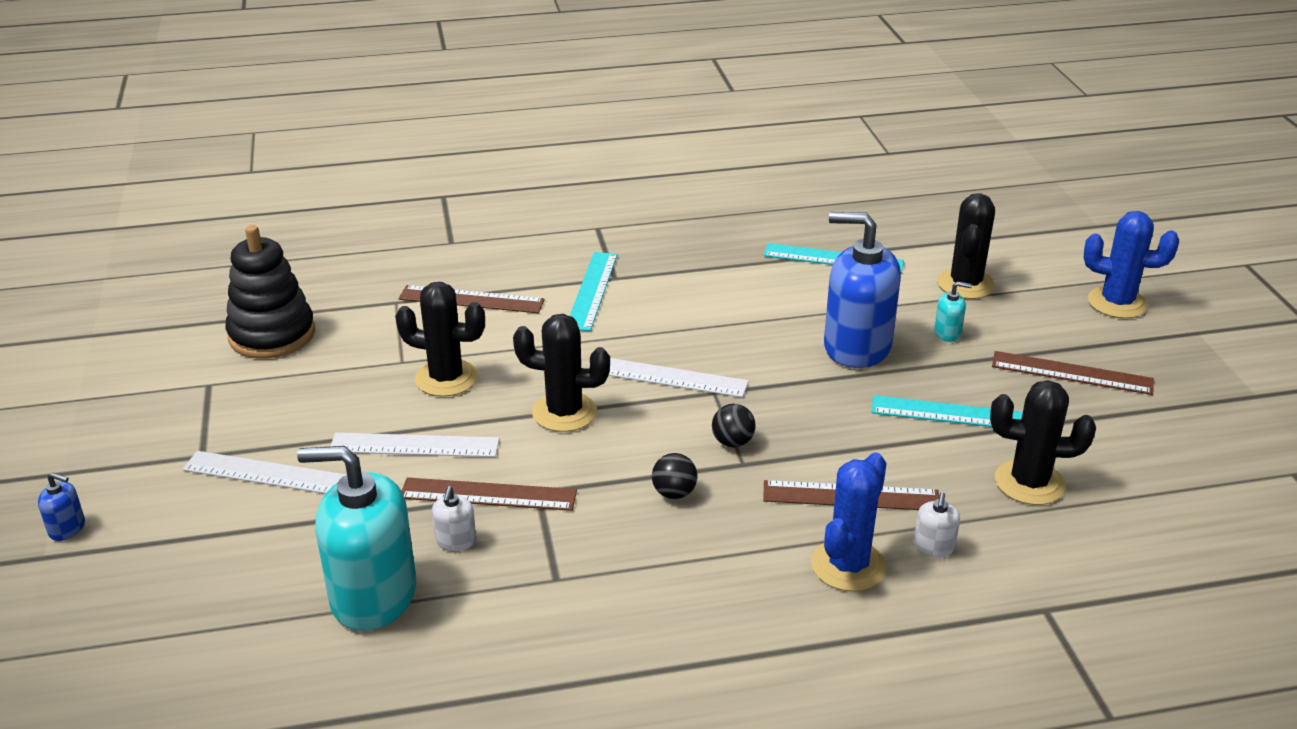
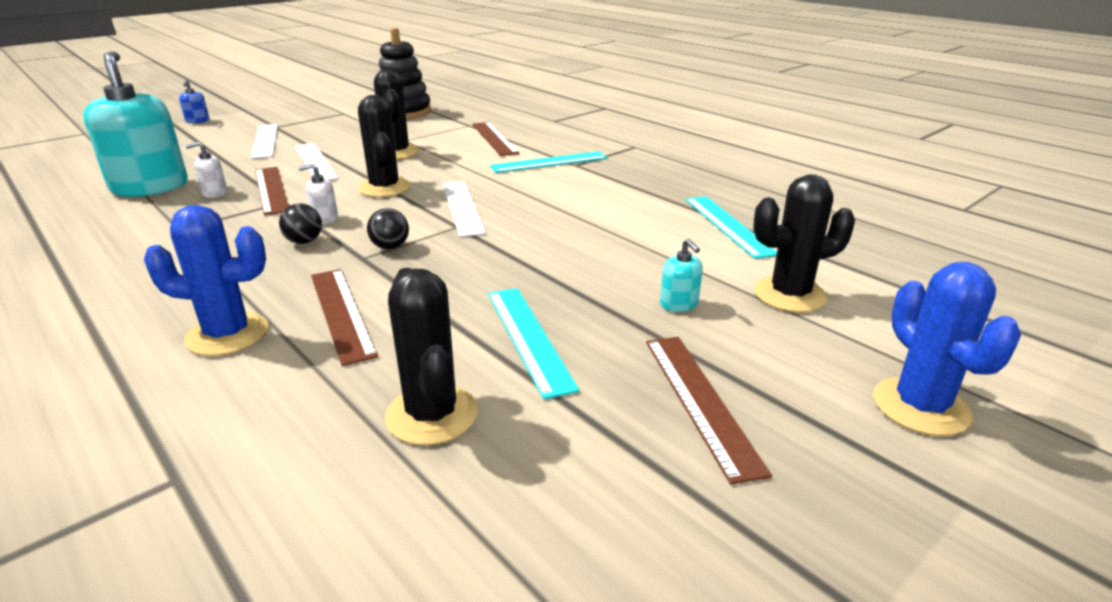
camera: 60 degrees right, 5 degrees down
(857, 347) = (593, 265): blue soap dispenser -> none
(933, 547) = (275, 375): white soap dispenser -> white soap dispenser (324, 219)

